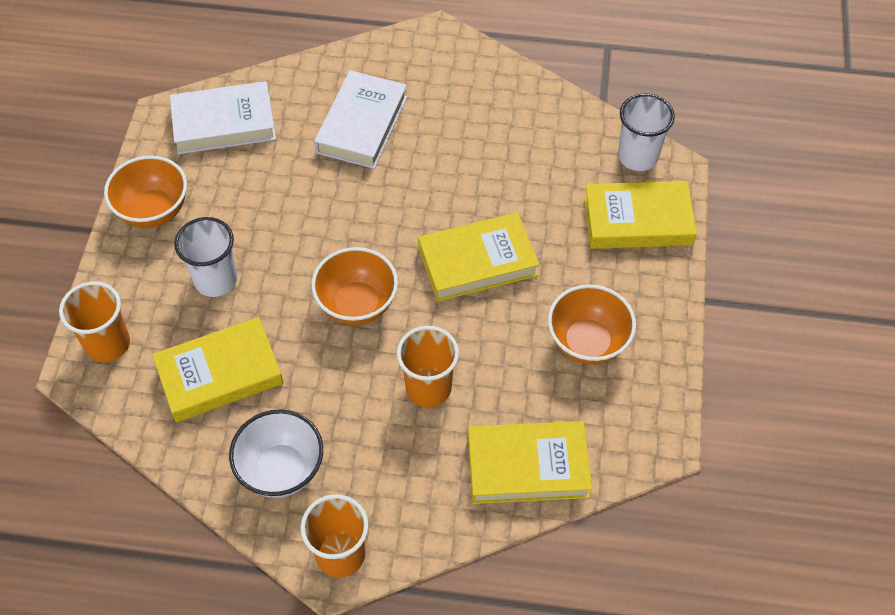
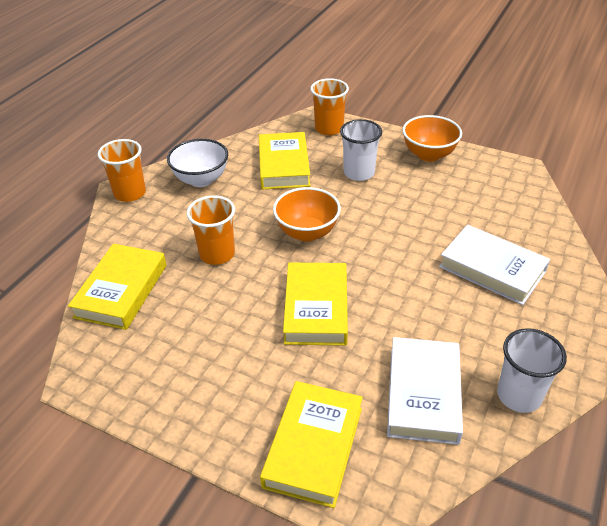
camera: 110 degrees right, 15 degrees down
(224, 123) = (507, 195): white book -> white book (423, 394)
(587, 342) = (200, 359): orange bowl -> none
(637, 156) = (400, 479): white cup -> white cup (519, 395)

